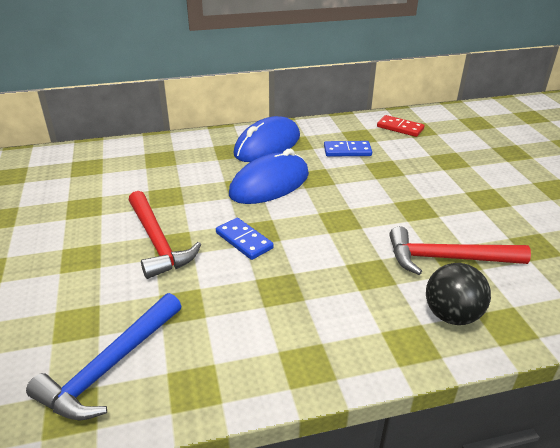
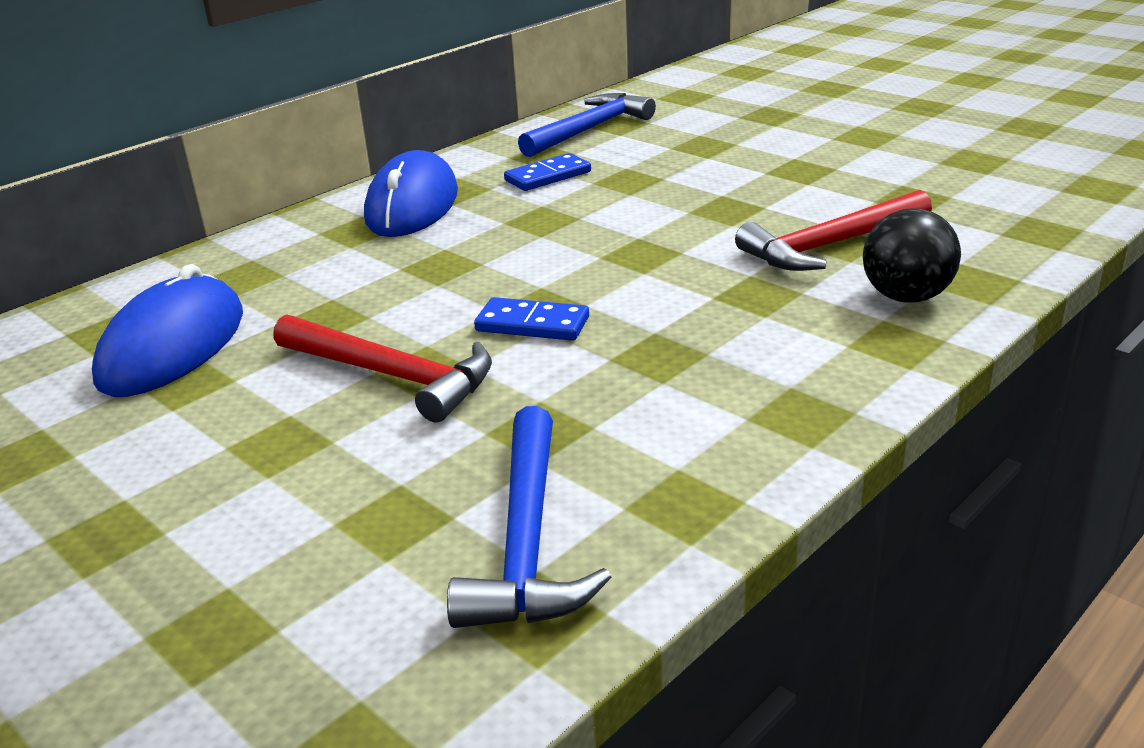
camera: 30 degrees left, 5 degrees down
(269, 184) = (481, 249): blue mouse -> blue mouse (173, 347)
(400, 128) = (589, 130): red domino -> blue hammer

